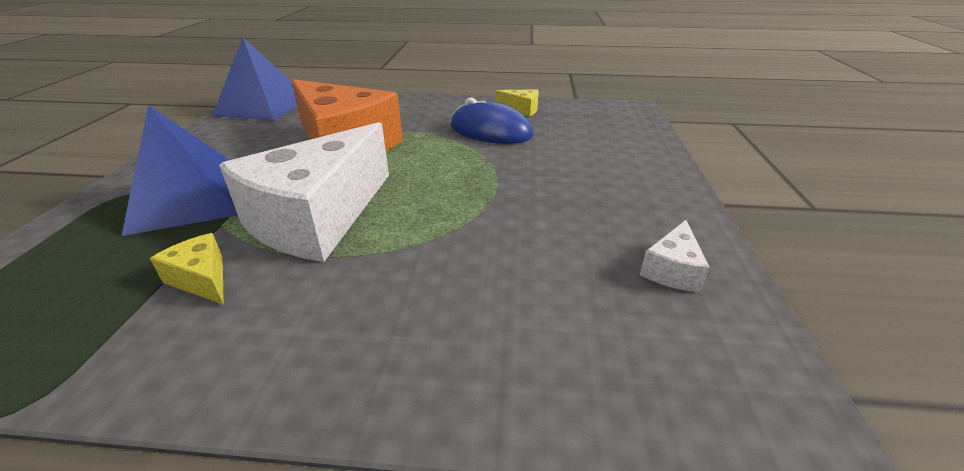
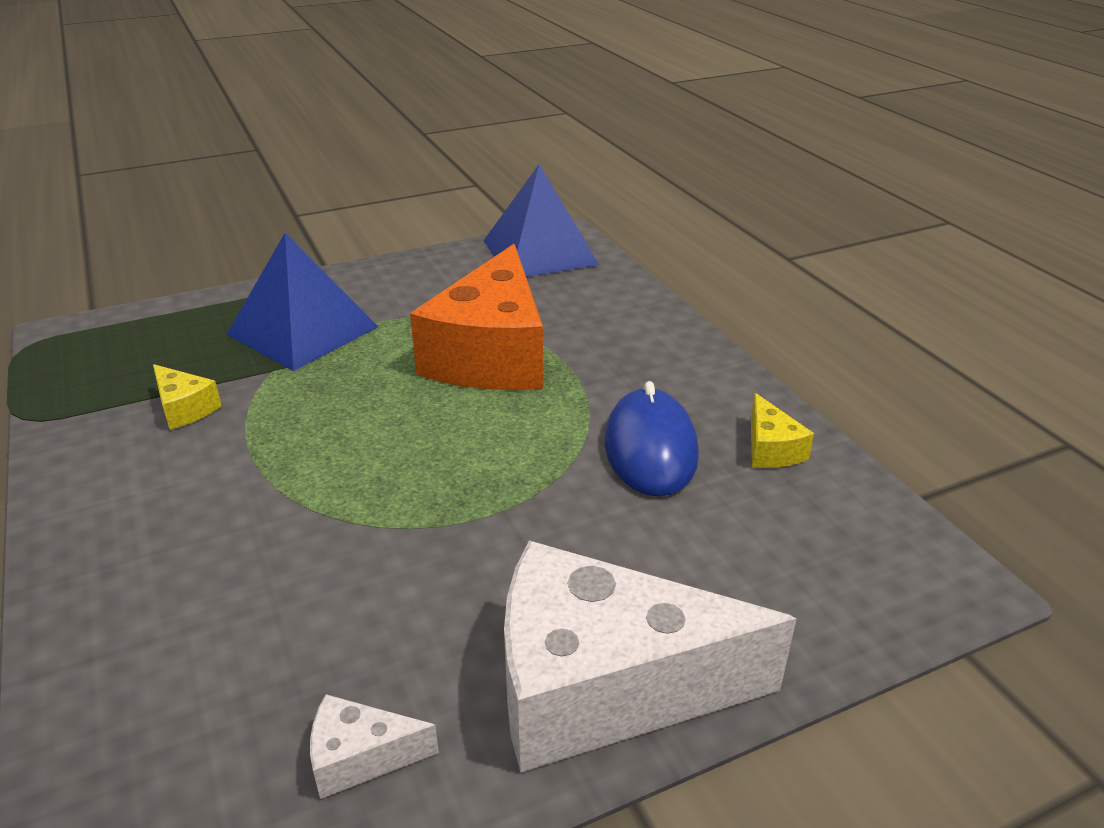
camera: 60 degrees right, 0 degrees up
(202, 279) = (184, 408): yellow cheese -> yellow cheese turned 120 degrees clockwise
(318, 217) = (315, 417): white cheese -> white cheese (602, 686)

